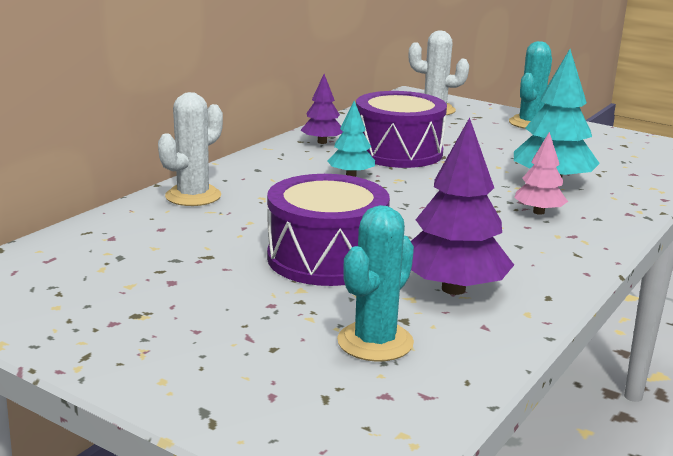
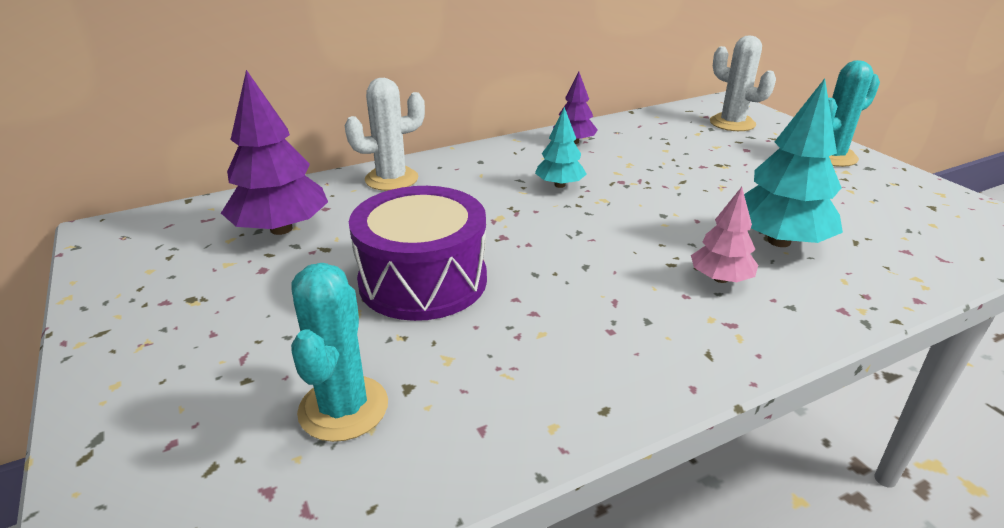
camera: 30 degrees right, 10 degrees up
(375, 342) = (343, 408): turquoise cactus -> turquoise cactus turned 60 degrees counterclockwise
(398, 152) = (638, 167): purple drum -> none
(453, 289) = (505, 360): purple tree -> purple tree (281, 229)

